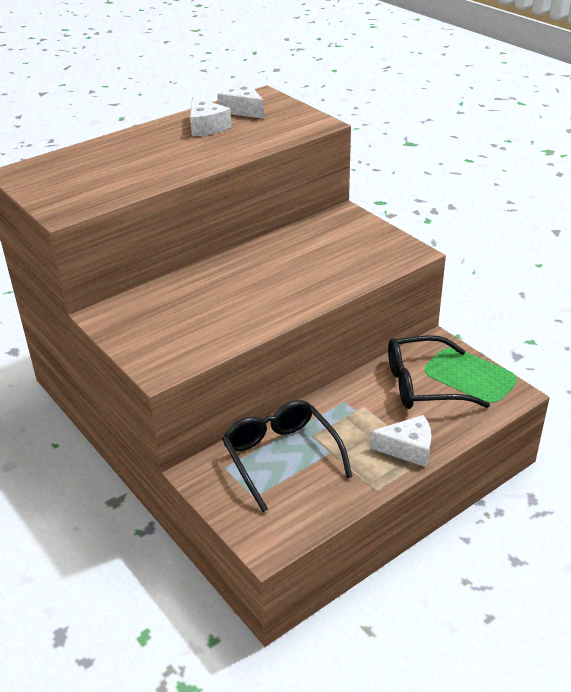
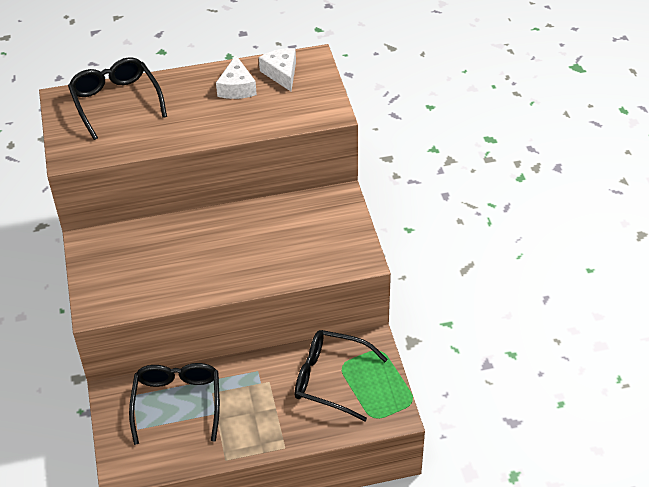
camera: 25 degrees right, 10 degrees up
(83, 162) = (116, 102): none -> black glasses
(408, 448) = (274, 433): white cheese -> none

